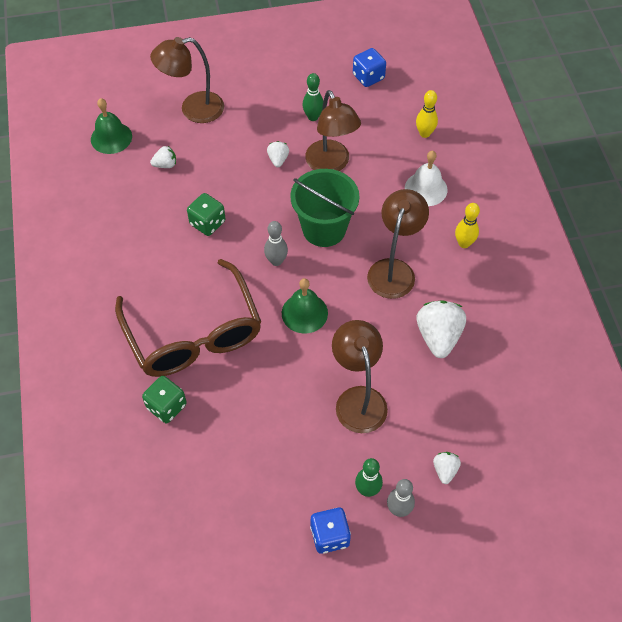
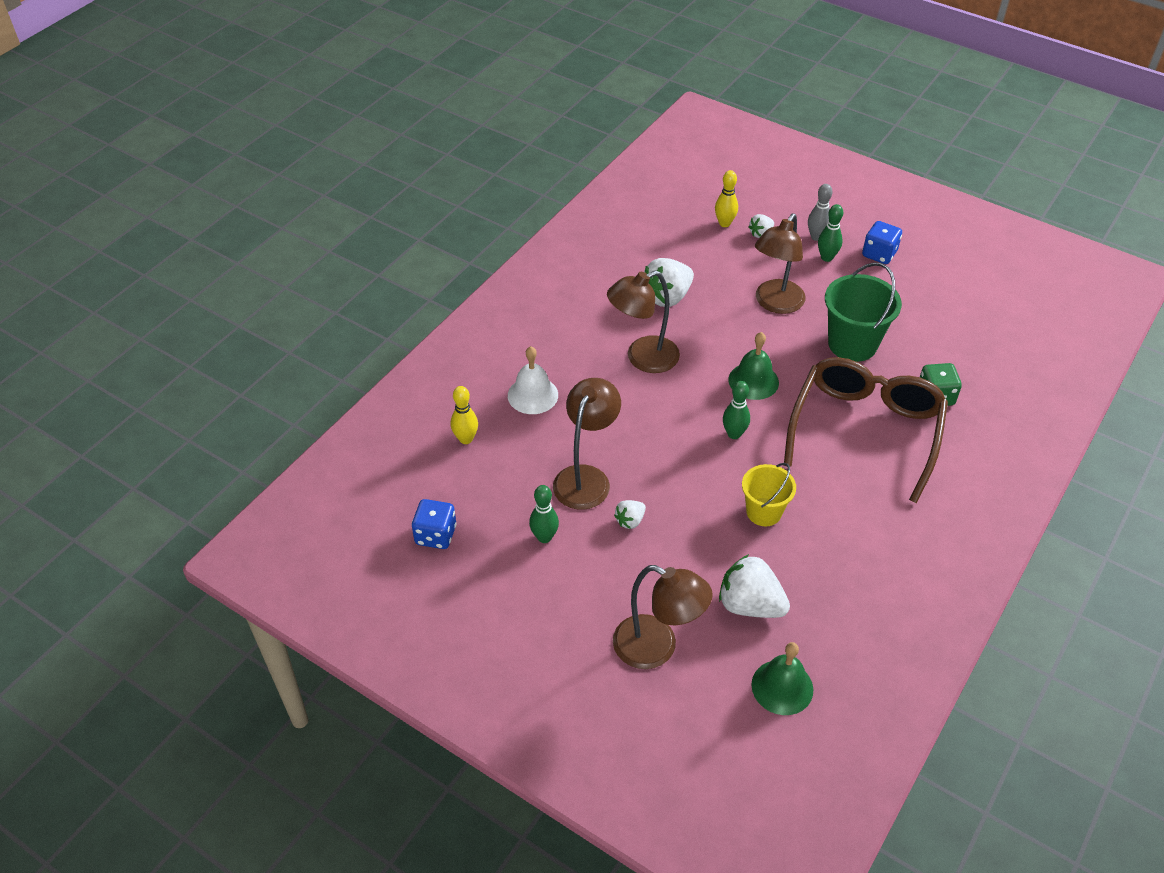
camera: 135 degrees left, 10 degrees down
(165, 164) = (750, 605): white strawberry -> white strawberry, size x1.95
(207, 223) = (764, 512): green dice -> yellow bucket
(276, 261) = (734, 434): grey bowling pin -> green bowling pin
(324, 229) = (662, 429): green bucket -> green bucket (852, 344)
(464, 243) = (562, 336): yellow bowling pin -> yellow bowling pin (724, 223)

